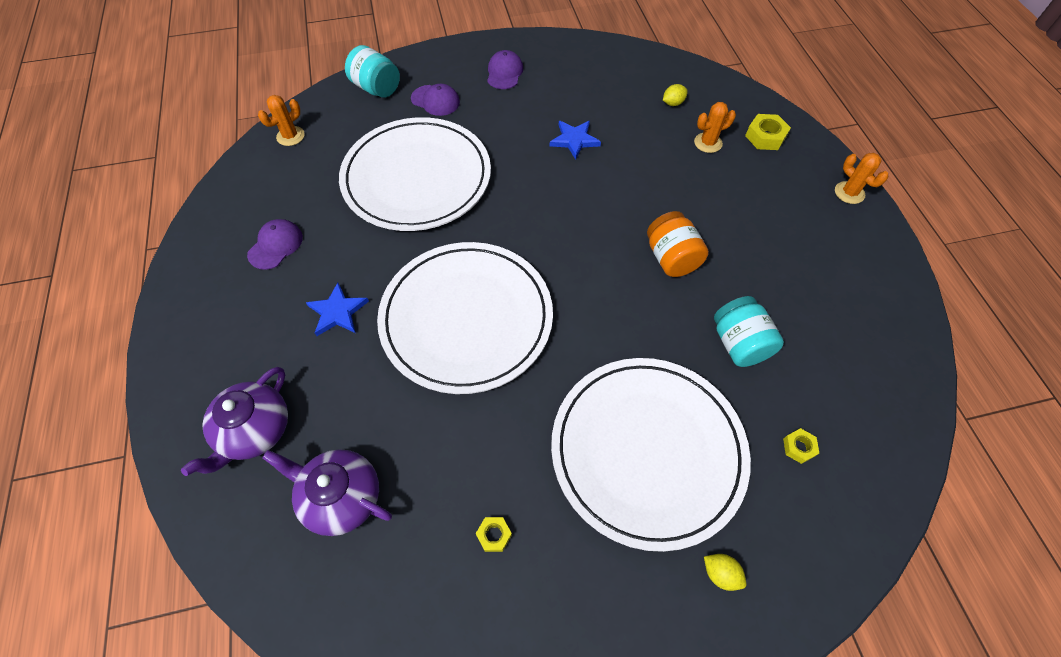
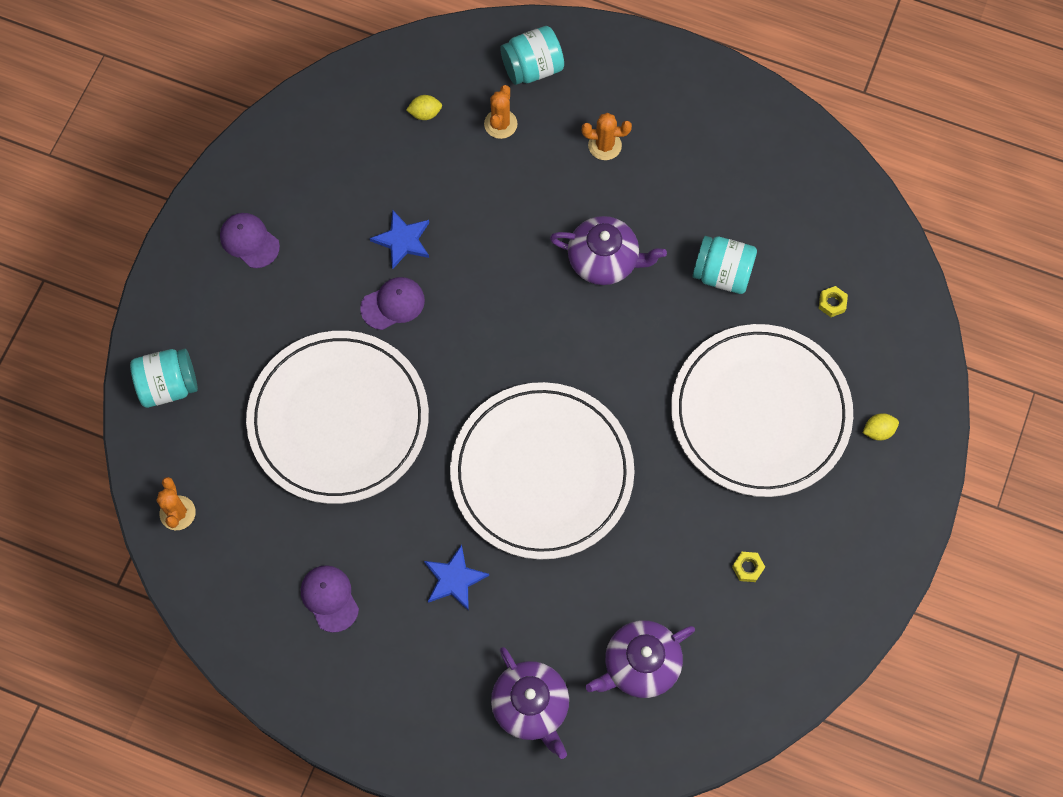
camera: 55 degrees left, 10 degrees up
(435, 100) = (238, 337): purple cap -> purple cap (393, 304)
(671, 258) = (604, 260): orange jar -> purple teapot
(673, 103) = (425, 113): yellow lemon -> yellow lemon turned 75 degrees clockwise
(765, 137) = (532, 68): yellow nut -> turquoise jar
(849, 193) = (647, 57): orange cactus -> orange cactus (604, 145)

